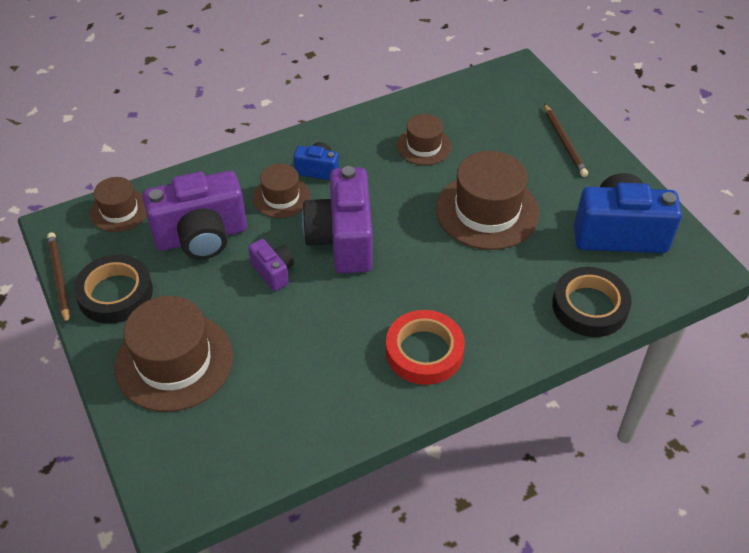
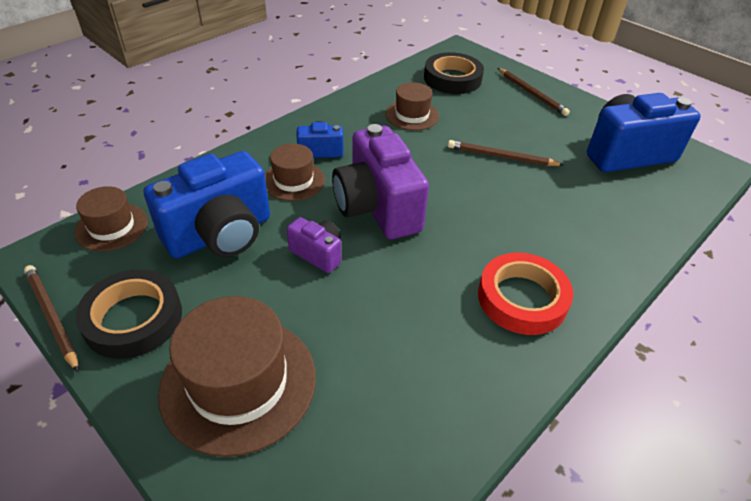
camera: 20 degrees left, 5 degrees down
(201, 237) = (220, 235): purple camera -> blue camera
(487, 211) = (501, 157): brown hat -> brown pencil
(589, 306) = (647, 219): black tape -> black tape (452, 78)

